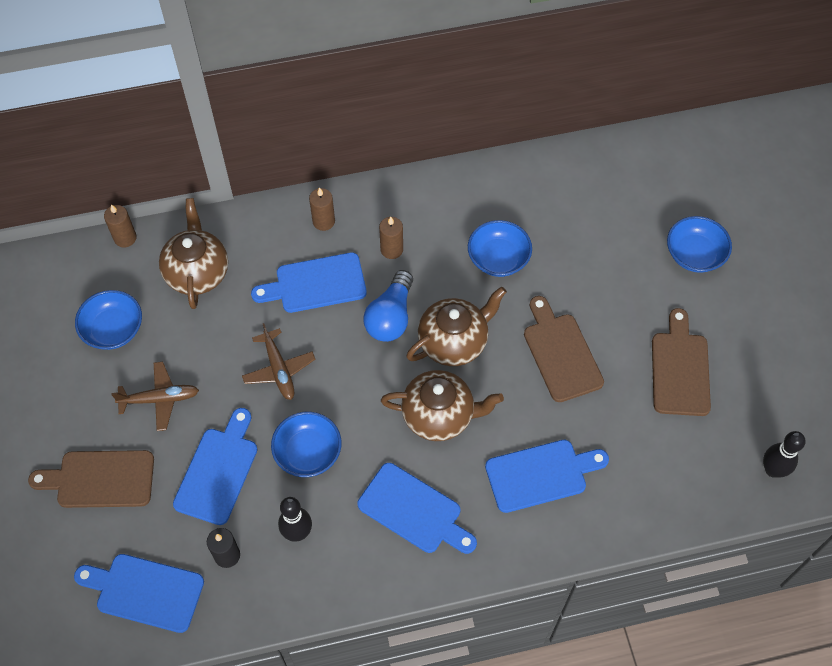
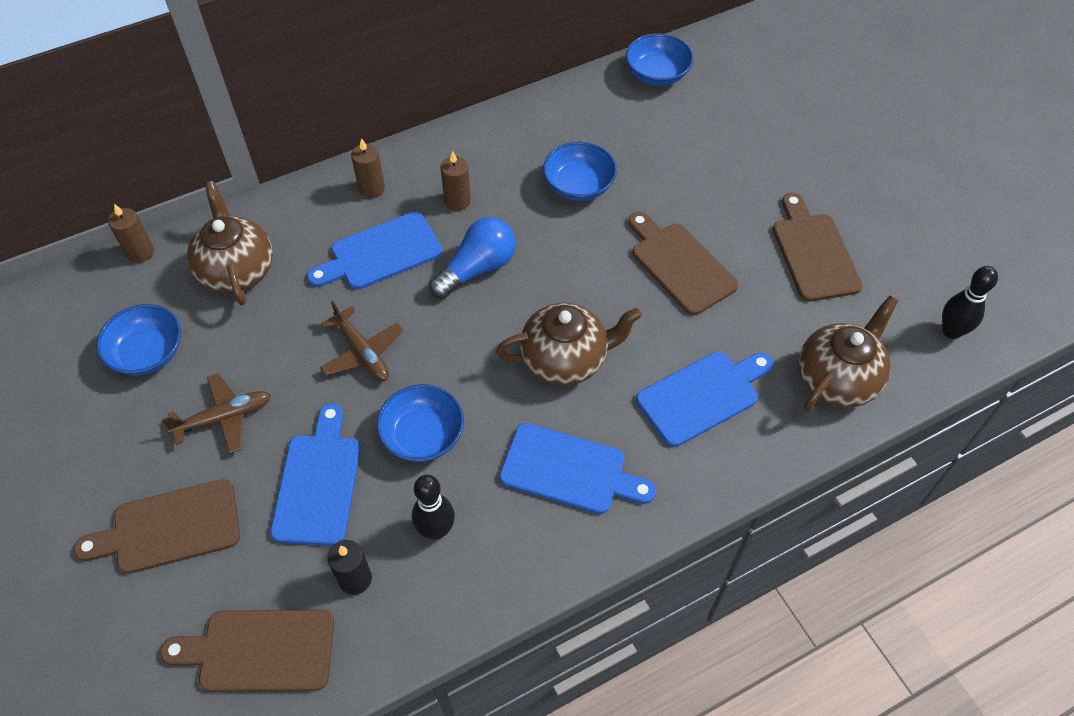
camera: 15 degrees left, 5 degrees down
(145, 591) = (259, 651): blue cutting board -> brown cutting board
(390, 317) = (477, 269): blue light bulb -> blue light bulb turned 135 degrees counterclockwise
(454, 342) = (557, 279): brown teapot -> brown teapot (837, 379)
(694, 254) = (785, 139): blue bowl -> blue bowl (657, 74)

